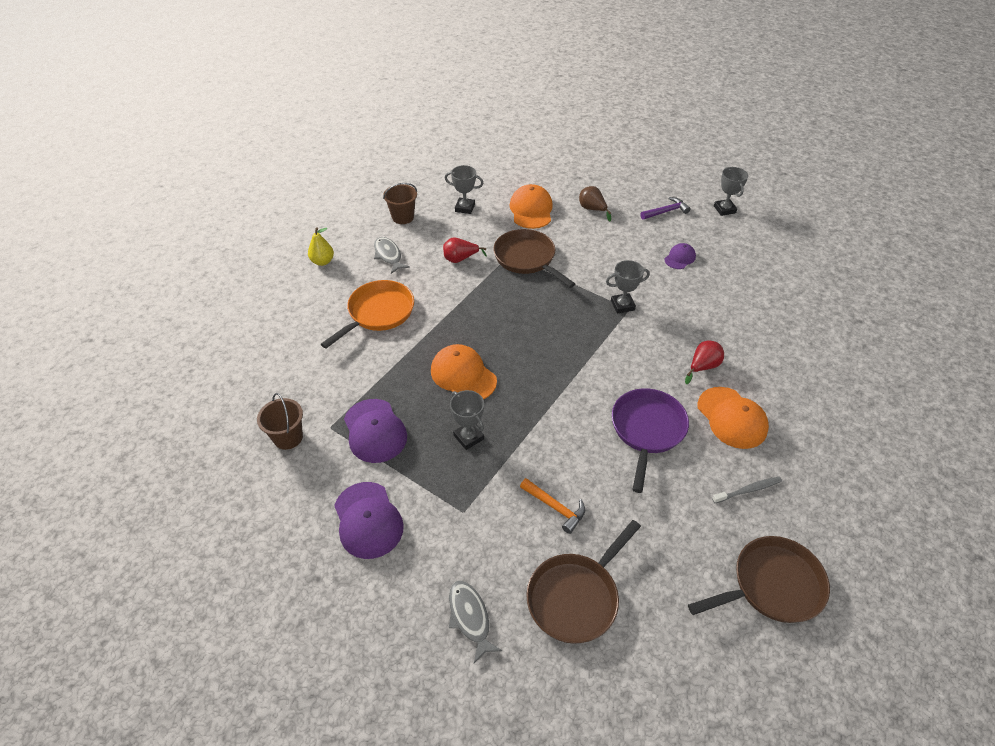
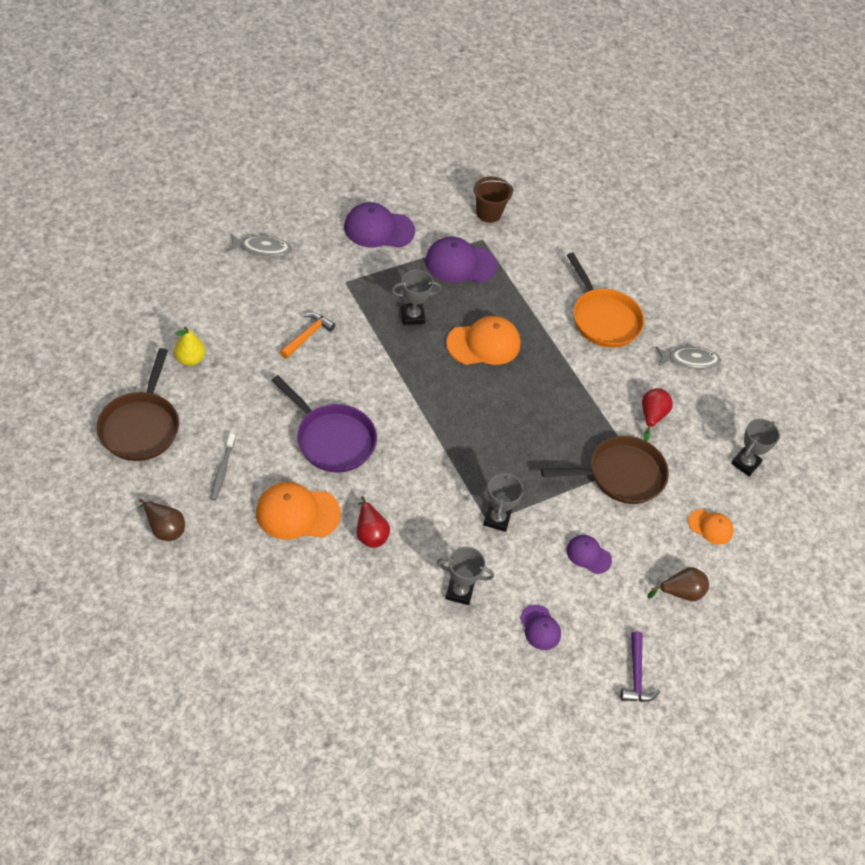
camera: 110 degrees right, 5 degrees up
(322, 261) = (706, 307): yellow pear -> yellow pear (190, 359)
(403, 217) = (753, 399): brown bucket -> none
(531, 210) = (710, 527): orange cap -> orange cap, size x0.57
(555, 507) = (307, 336): orange hammer -> orange hammer turned 150 degrees clockwise
(576, 596) = (230, 309): brown pan -> none
(606, 254) = (588, 555): none -> purple cap
(724, 209) = (605, 752): grey trophy -> grey trophy (459, 591)
(836, 499) = (164, 528): none -> brown pear

